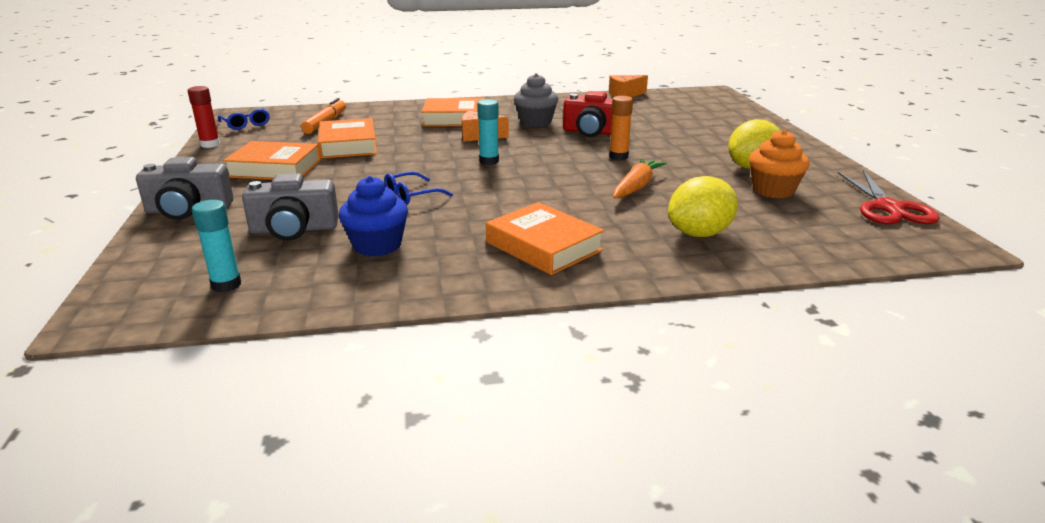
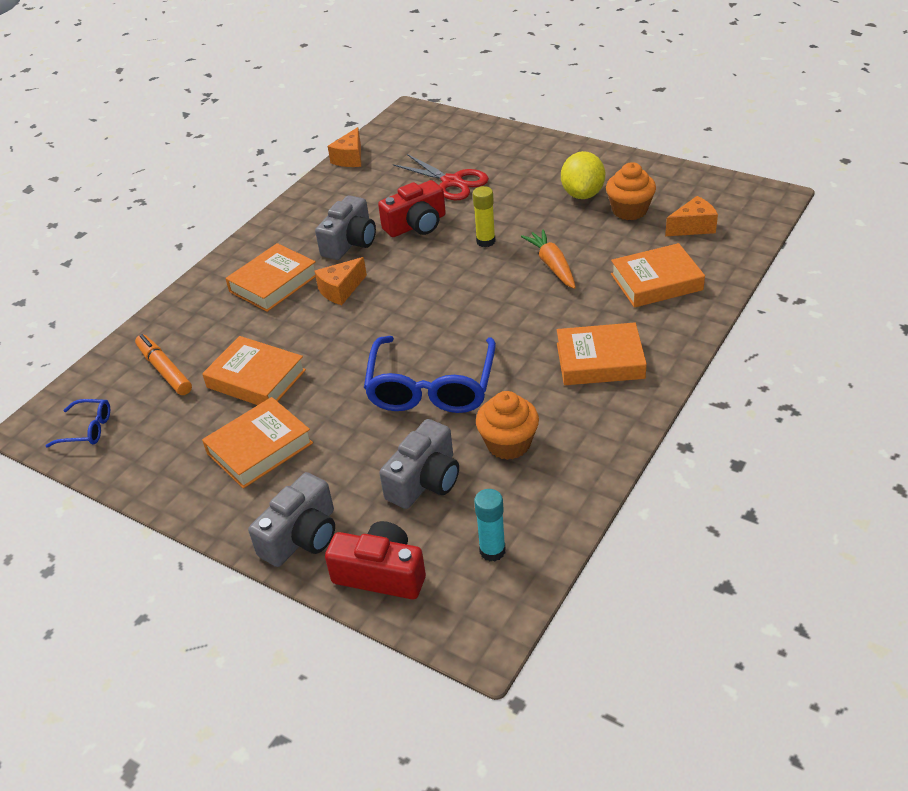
camera: 45 degrees left, 15 degrees up
(163, 250) = (381, 574): none -> red camera
(210, 144) = (121, 475): red glue stick -> none
(377, 245) = (508, 444): blue cupcake -> orange cupcake
(412, 195) = (431, 387): blue glasses -> blue glasses, size x2.14
(489, 161) = (409, 312): turquoise glue stick -> none
(535, 122) = (350, 242): grey cupcake -> grey camera
(618, 156) = (485, 241): orange glue stick -> yellow glue stick
(699, 234) = (656, 282): yellow lemon -> orange book
(813, 223) = (693, 227): none -> orange cheese
(888, 208) = (705, 184): red scissors -> red scissors (452, 182)

